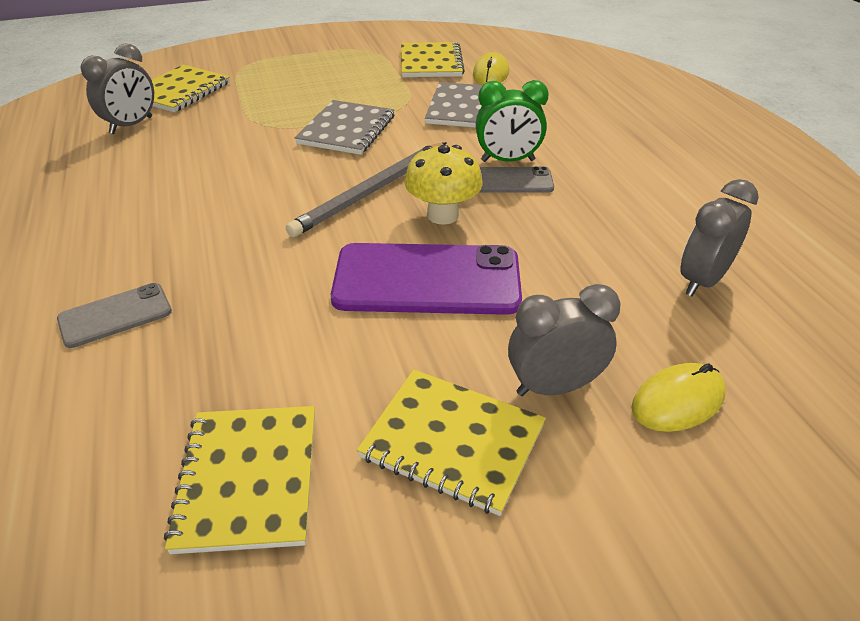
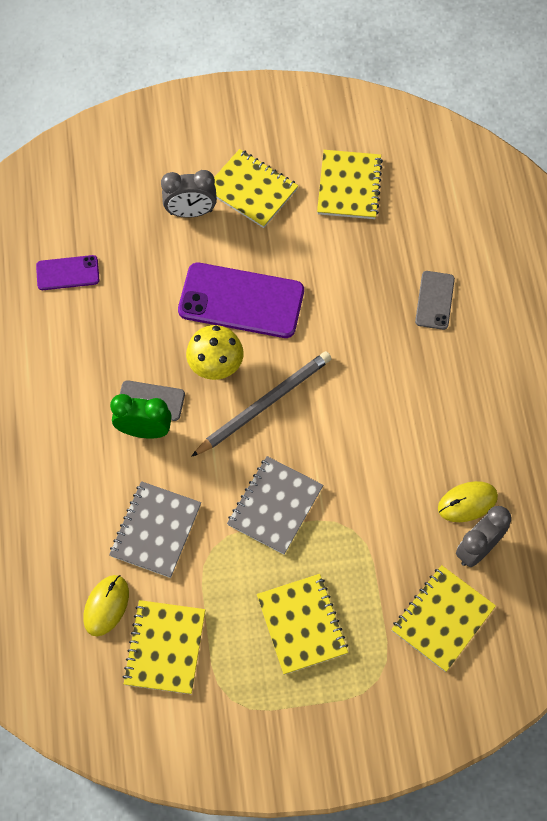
camera: 170 degrees left, 25 degrees up
(115, 315) = (435, 300): grey phone -> grey phone turned 60 degrees counterclockwise
(312, 79) = (302, 624): none -> yellow notebook
(678, 401) = (131, 194): yellow mouse -> yellow mouse (467, 502)
(702, 281) = (67, 273): grey clock -> purple phone

